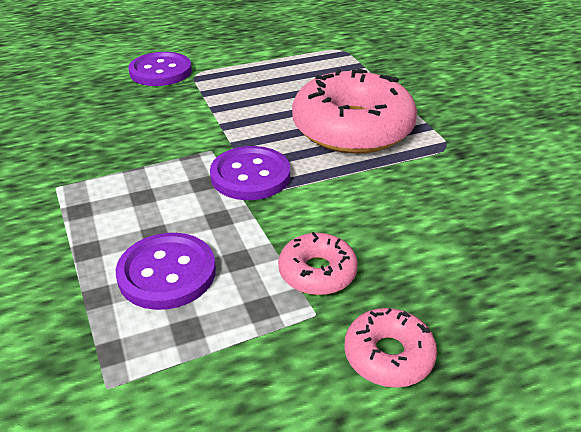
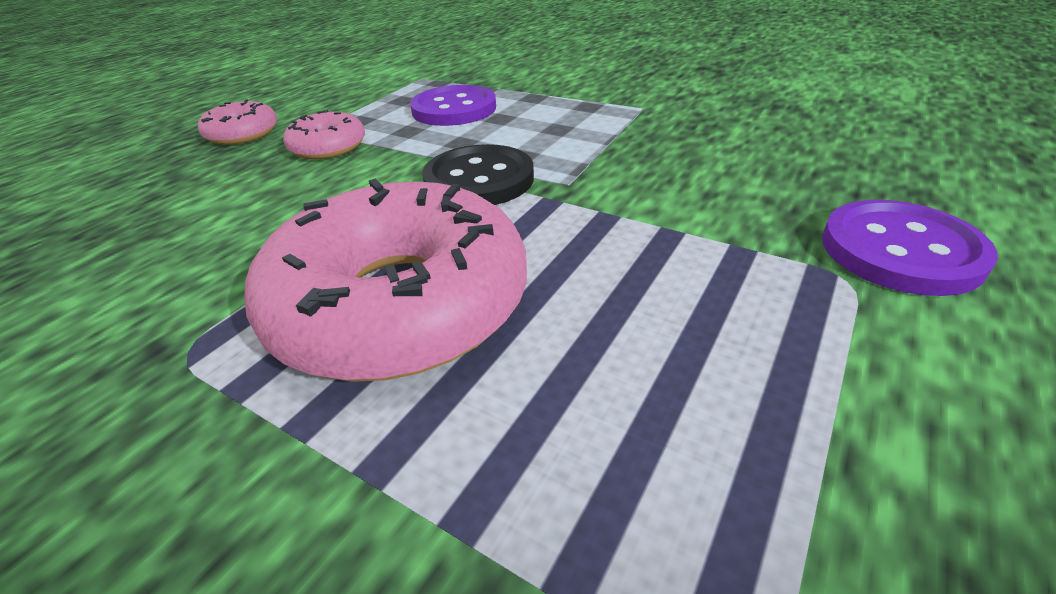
camera: 145 degrees right, 0 degrees up
(250, 175) = (479, 180): purple button -> black button

